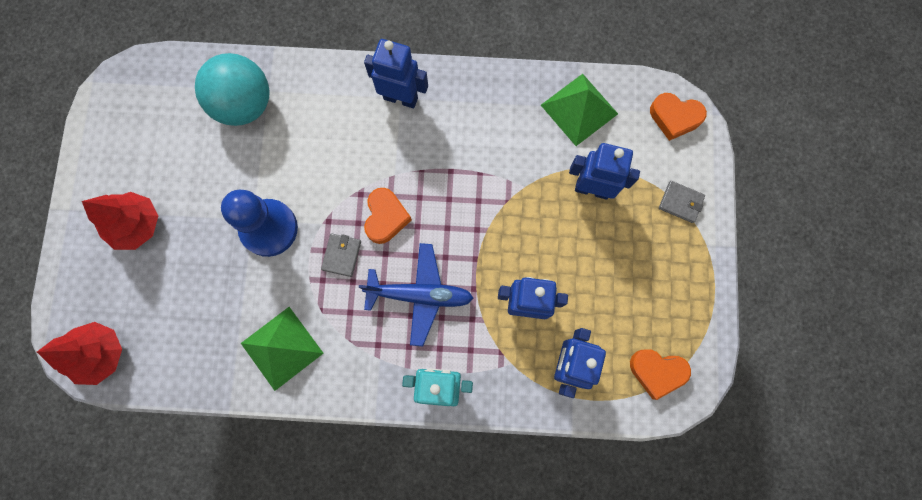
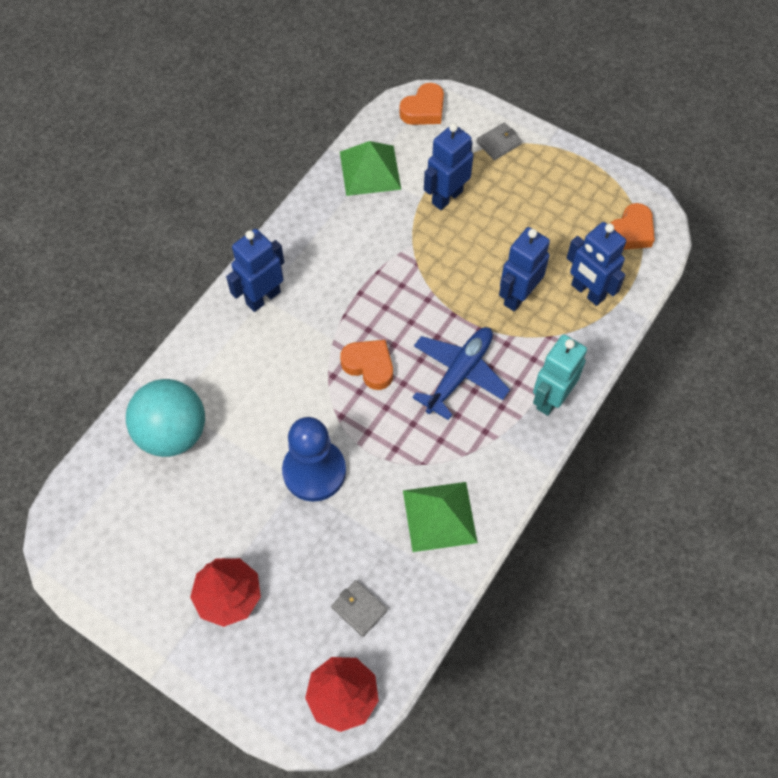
camera: 60 degrees left, 15 degrees down
(341, 255) = (381, 420): grey wallet -> grey wallet (359, 609)

